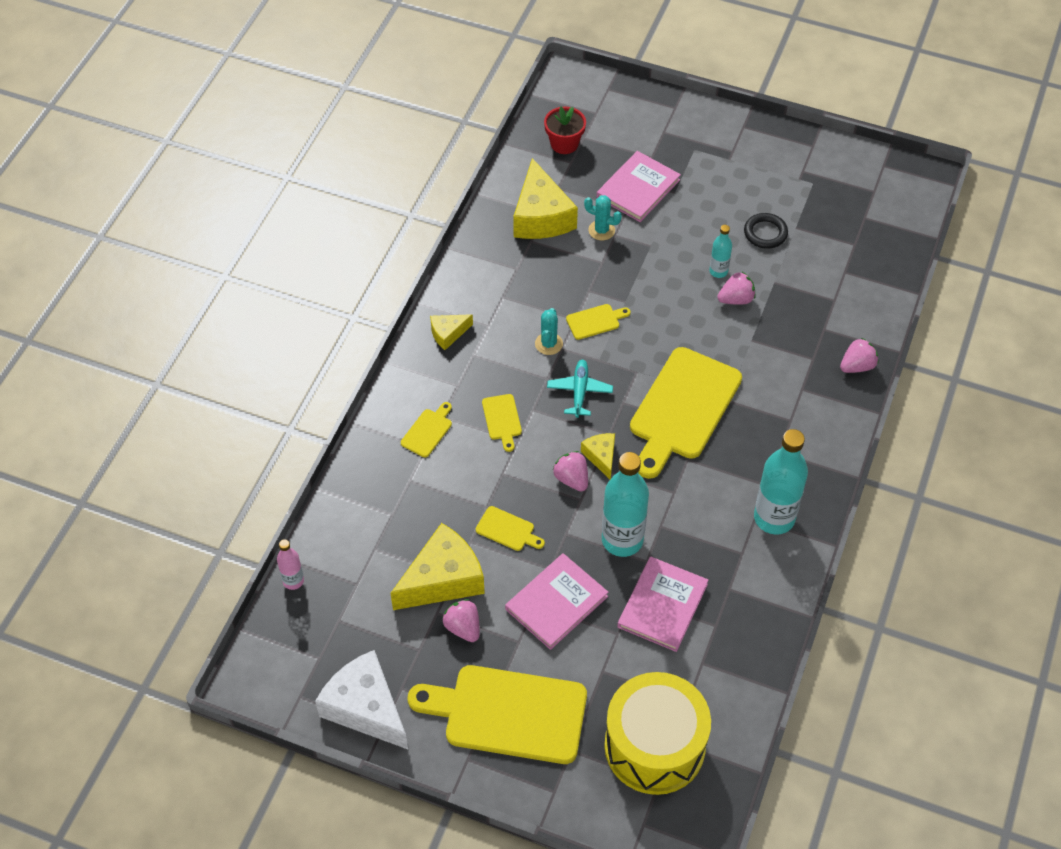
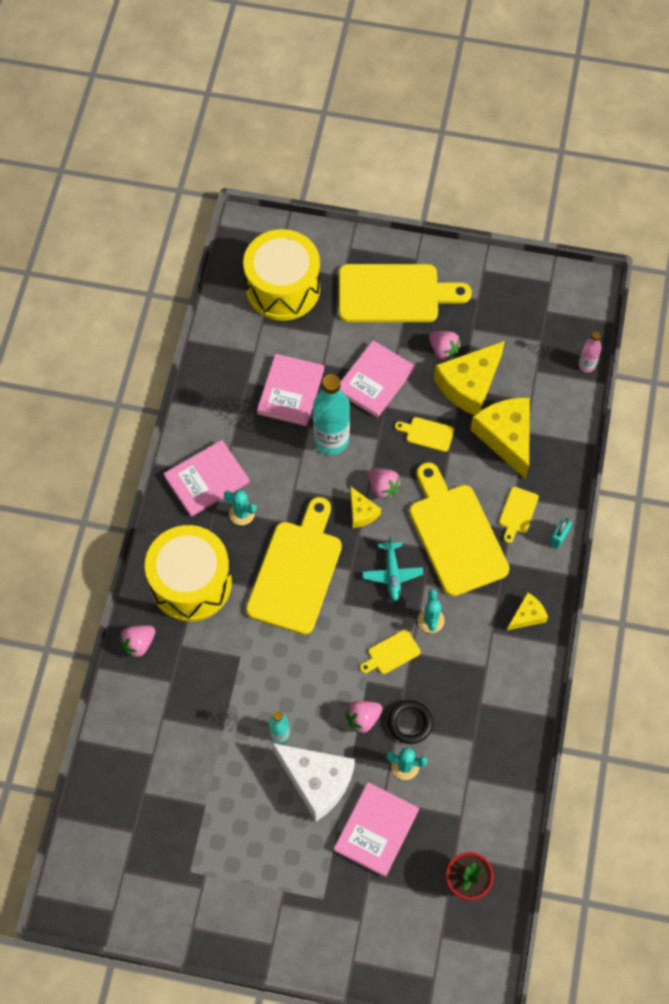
camera: 170 degrees right, 10 degrees up
(366, 708) = (500, 281): white cheese -> white cheese (316, 781)
(391, 400) = (559, 537): none -> turquoise padlock
(502, 420) = (455, 534): yellow cutting board -> yellow cutting board, size x2.37
(541, 216) = (470, 774): yellow cheese -> yellow cheese (506, 437)
(736, 299) = (259, 702): pink strawberry -> pink strawberry (363, 719)
(737, 476) = (241, 513): none -> turquoise cactus
(765, 233) = (236, 792): black ring -> black ring (410, 723)
(774, 518) = (207, 479): turquoise bottle -> pink book
(798, 414) = (191, 583): none -> yellow drum

